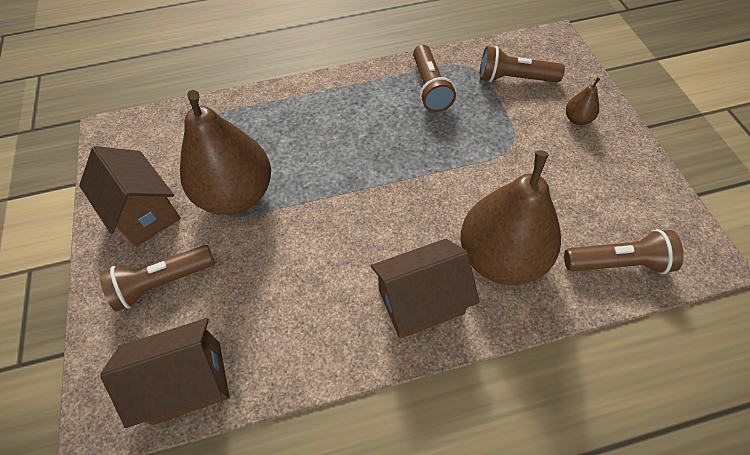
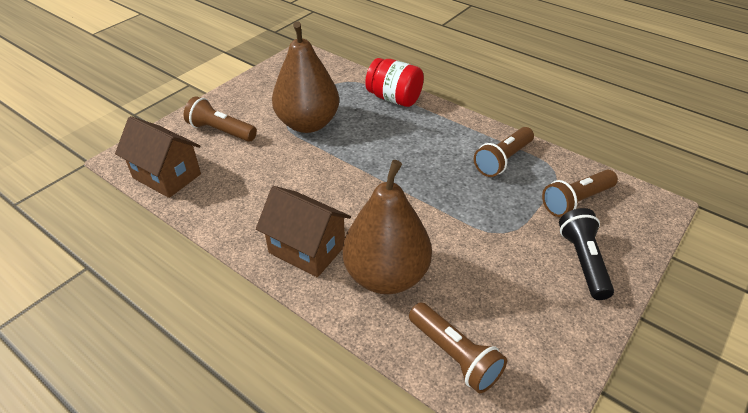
camera: 50 degrees right, 15 degrees down
(144, 212) = (260, 98): brown house -> none
(272, 104) = (394, 98): none -> red jar
(514, 79) = (576, 201): brown flashlight -> brown flashlight turned 90 degrees counterclockwise
(577, 119) = (583, 261): brown pear -> black flashlight

